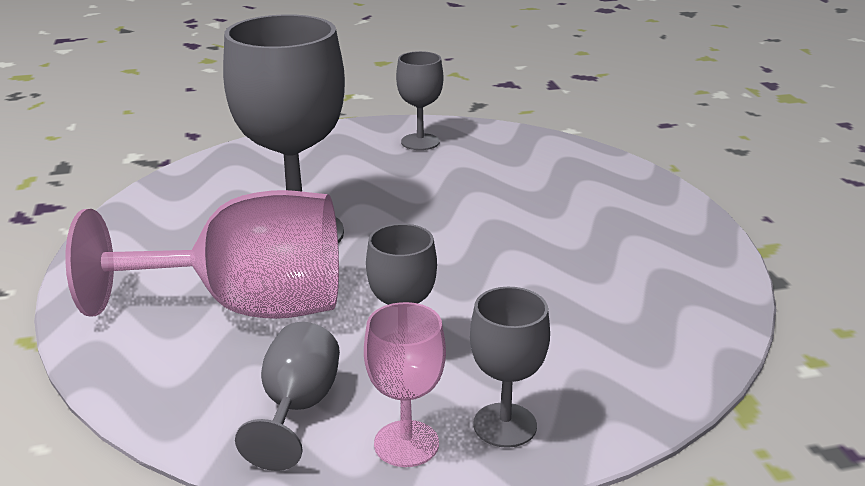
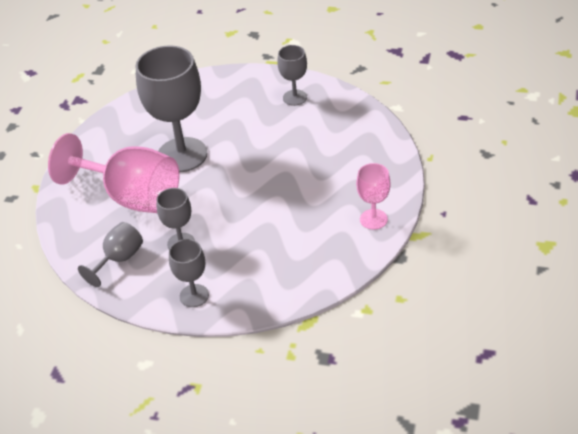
camera: 30 degrees right, 15 degrees up
(406, 443) = (149, 291): pink goblet -> pink goblet (373, 219)

